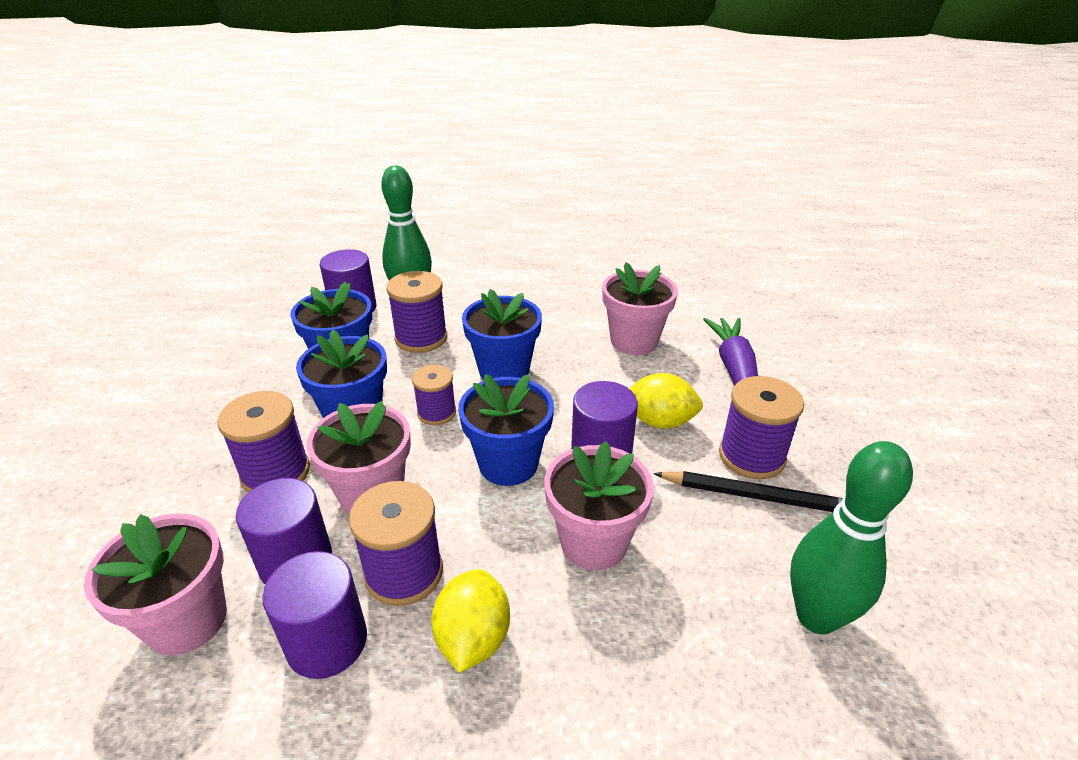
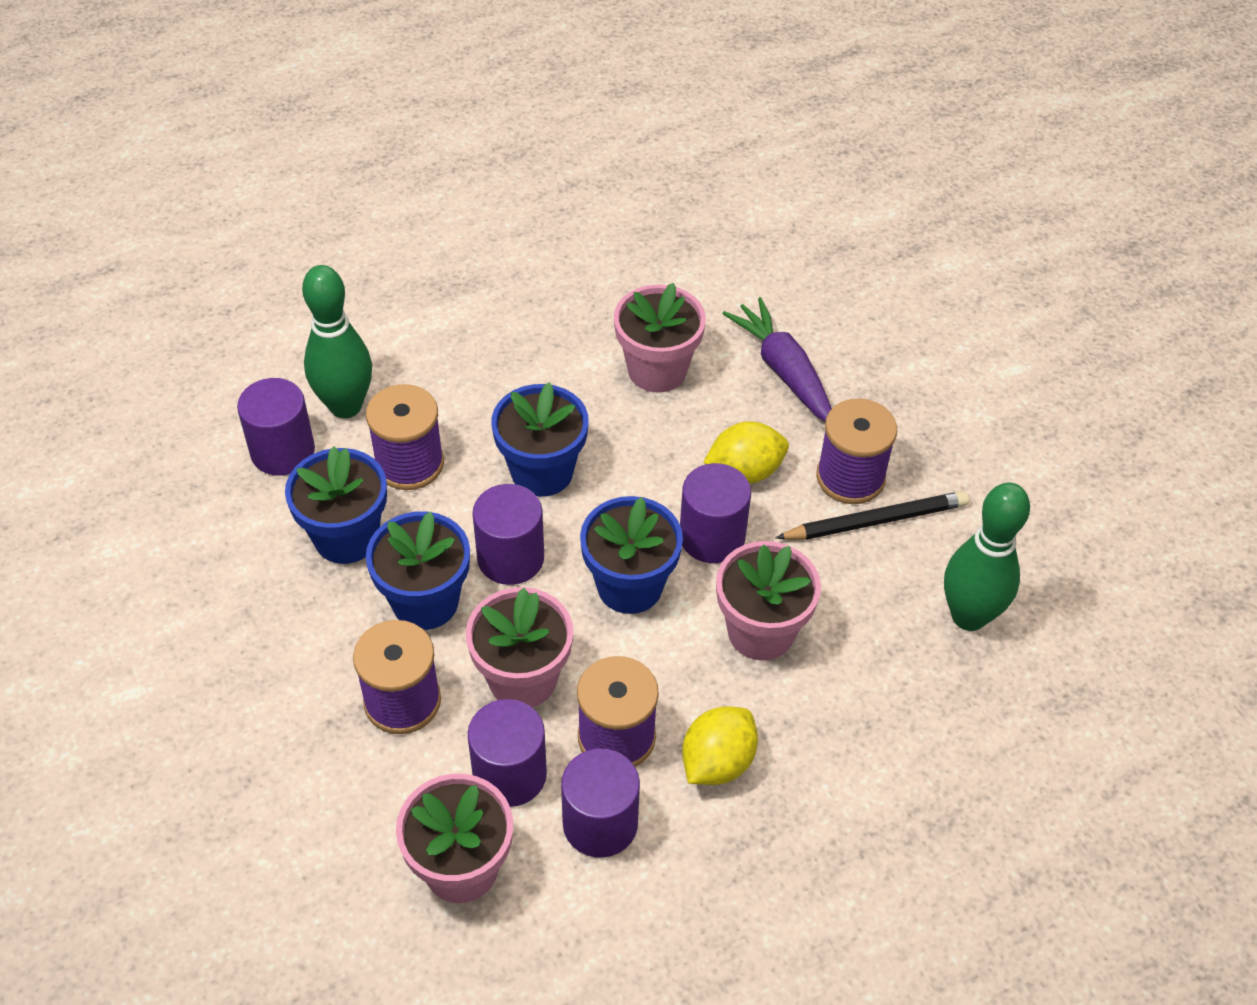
camera: 30 degrees left, 15 degrees up
(436, 413) = (510, 558): purple spool -> purple cylinder
(473, 638) = (717, 762): yellow lemon -> yellow lemon turned 60 degrees clockwise

